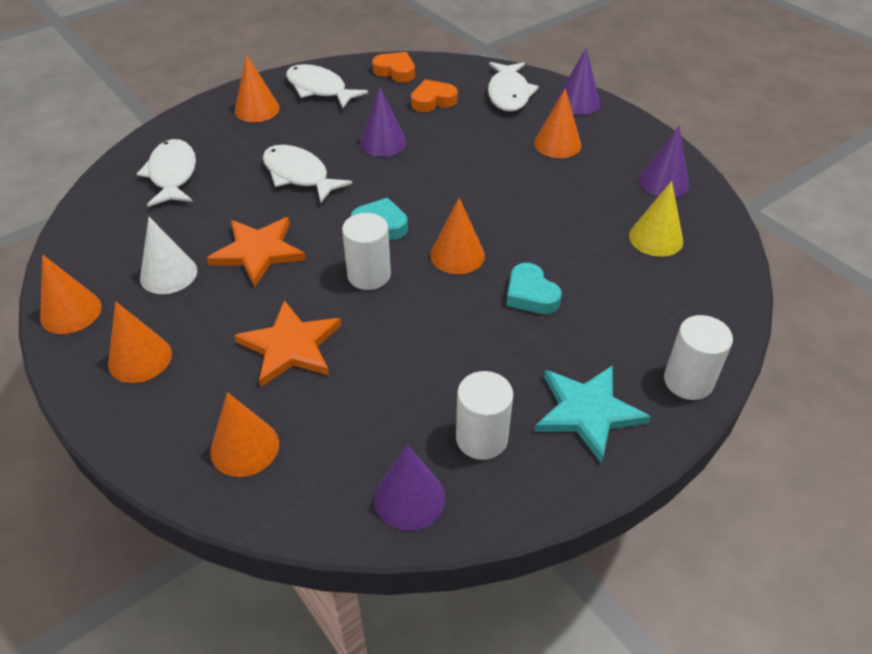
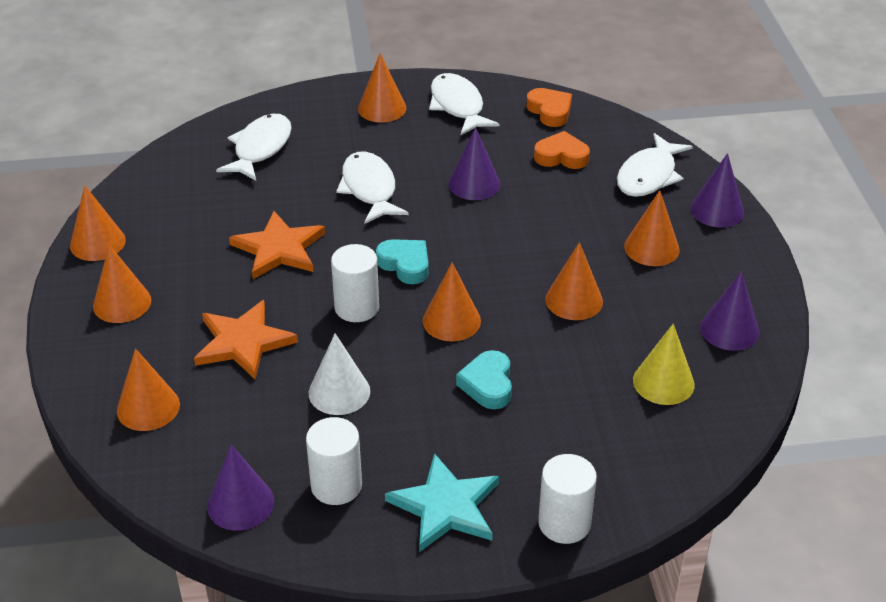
camera: 30 degrees right, 5 degrees down
(168, 274) = (192, 240): white cone -> white cone (339, 392)
(537, 202) = (574, 300): none -> orange cone

